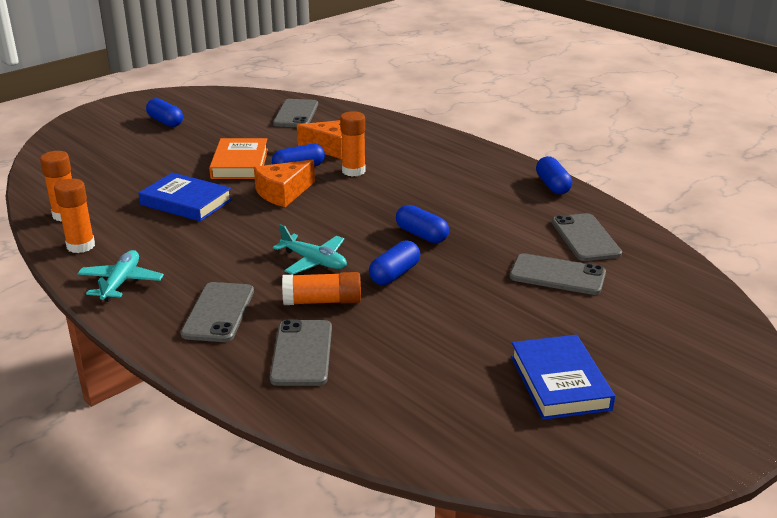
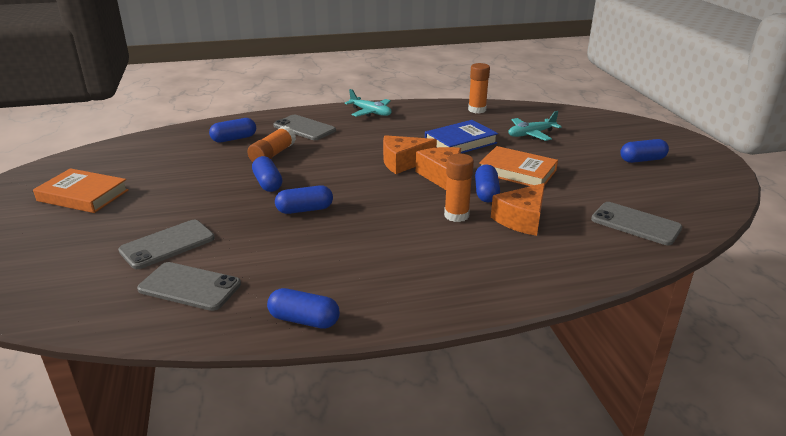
camera: 120 degrees right, 0 degrees up
(81, 246) = (428, 109): orange glue stick -> none
(269, 218) = (403, 162): none -> orange cheese
(302, 353) = (234, 139): grey phone -> blue capsule
(314, 261) = (322, 163): turquoise plane -> turquoise plane (531, 134)
(559, 382) = (83, 195): blue book -> orange book

